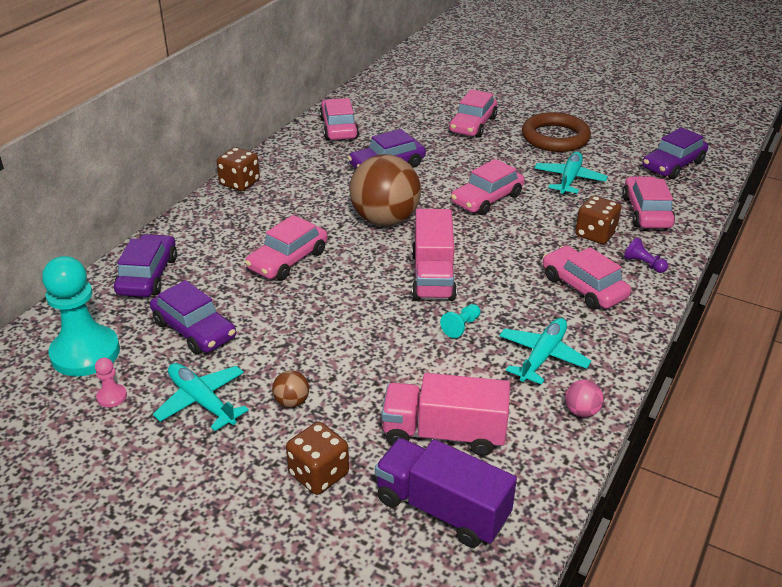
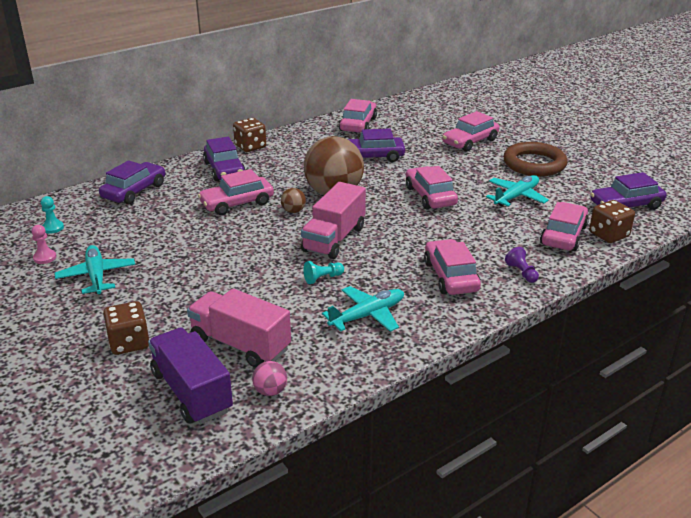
camera: 25 degrees right, 5 degrees down
(85, 353) = (53, 228): turquoise pawn -> turquoise pawn, size x0.41
(194, 330) = (132, 231): purple car -> purple car (224, 170)
(291, 402) = (154, 293): brown ball -> brown ball (293, 211)
(487, 199) = (430, 196): pink car -> pink car turned 90 degrees clockwise
(581, 411) = (361, 362): pink ball -> pink ball (270, 391)
(595, 234) = (499, 241): brown dice -> brown dice (608, 235)

